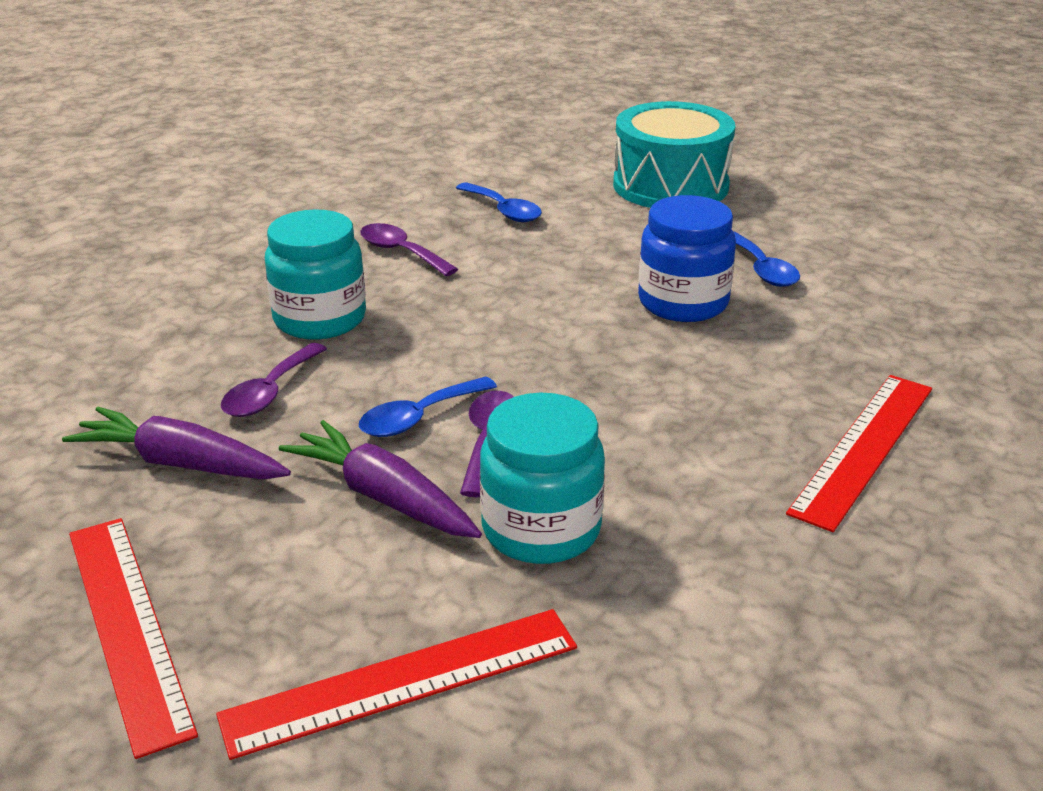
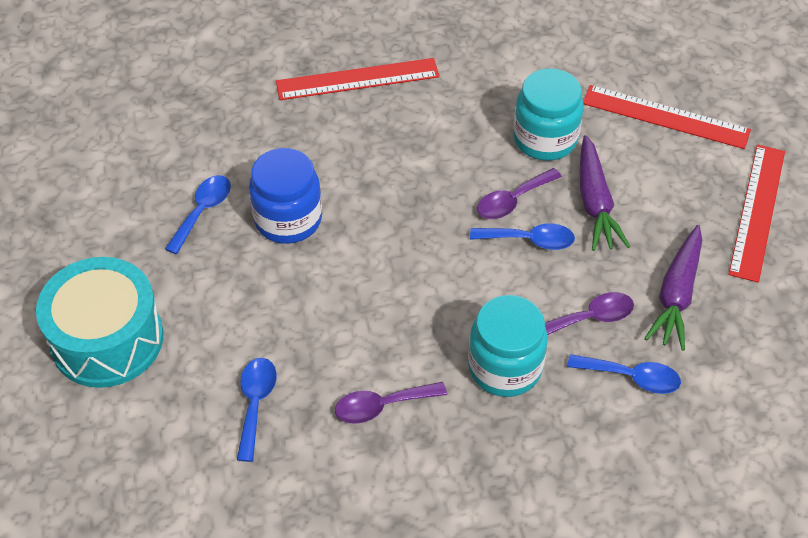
camera: 135 degrees left, 20 degrees up
(175, 373) = (631, 377): none -> blue spoon
(180, 463) = (676, 295): purple carrot -> purple carrot turned 45 degrees clockwise
(401, 252) = (382, 406): purple spoon -> purple spoon turned 75 degrees clockwise

